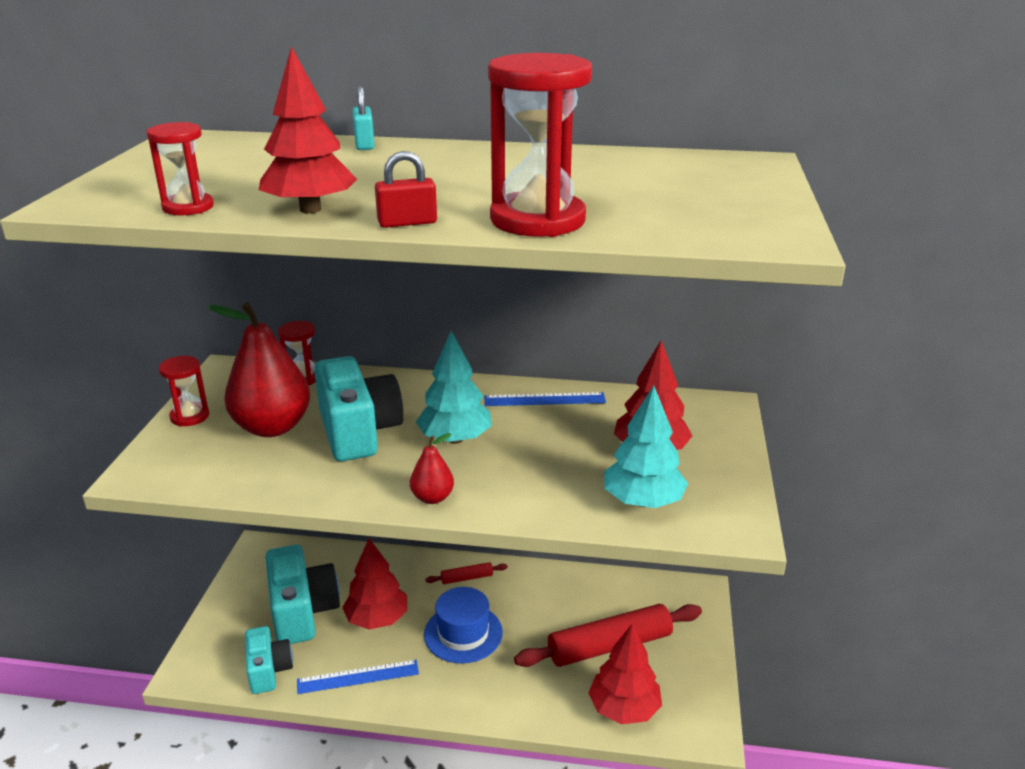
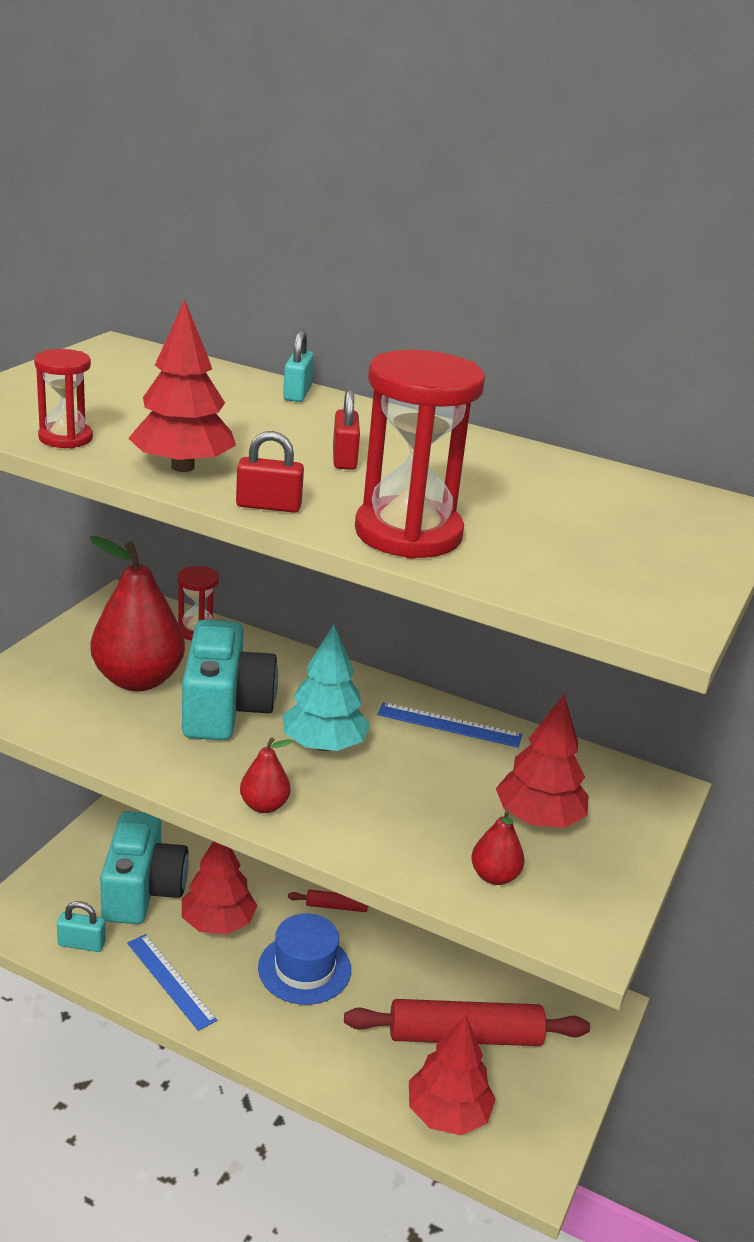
camera: 15 degrees right, 0 degrees up
(190, 416) = (61, 646): red hourglass -> none
(268, 670) = (81, 944): turquoise camera -> turquoise padlock
(358, 677) = (170, 981): blue ruler -> blue ruler turned 45 degrees clockwise
(441, 180) = (344, 459): none -> red padlock
(643, 501) = (494, 876): turquoise tree -> red pear

